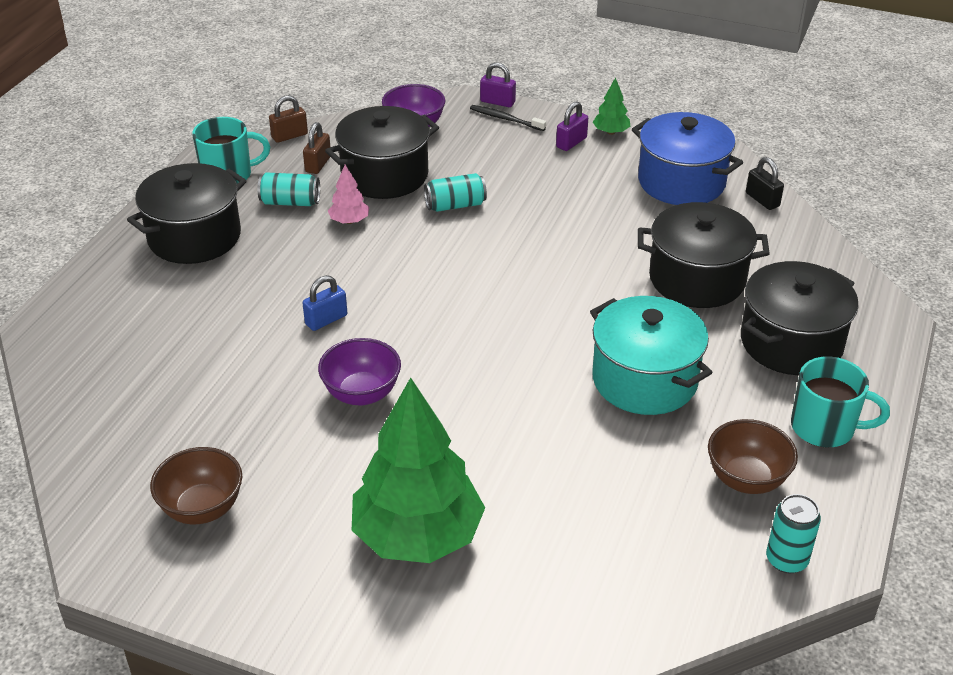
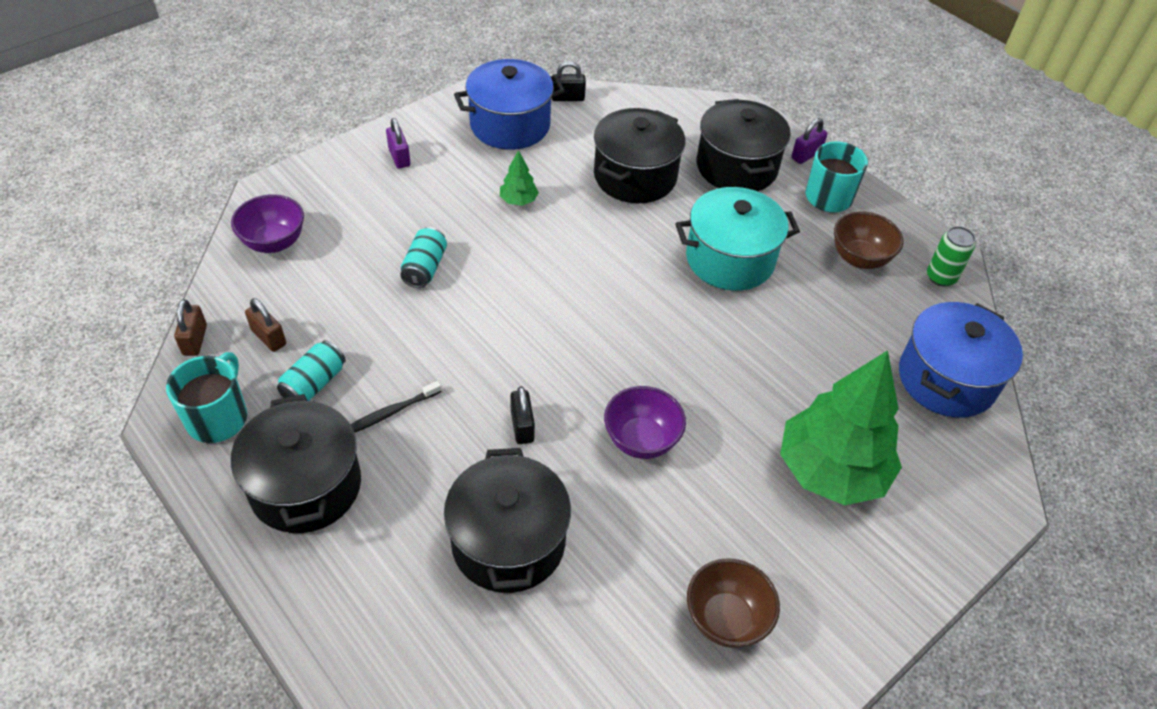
camera: 65 degrees left, 10 degrees up
(326, 320) = (522, 426): blue padlock -> black padlock
(349, 221) = (385, 350): pink tree -> none
(385, 175) = (334, 296): black pot -> black pot (508, 542)
(497, 102) = (291, 172): purple padlock -> purple padlock (806, 155)
(505, 119) = (324, 179): black toothbrush -> black toothbrush (390, 413)
(611, 132) = (406, 129): green tree -> green tree (518, 200)
(621, 602) = (946, 379): none -> blue pot
(786, 560) = (941, 277): turquoise can -> green can

